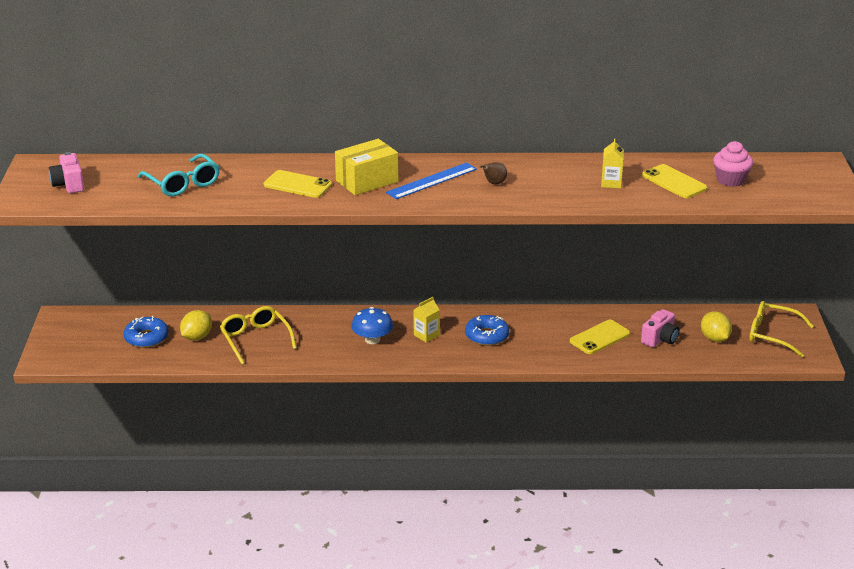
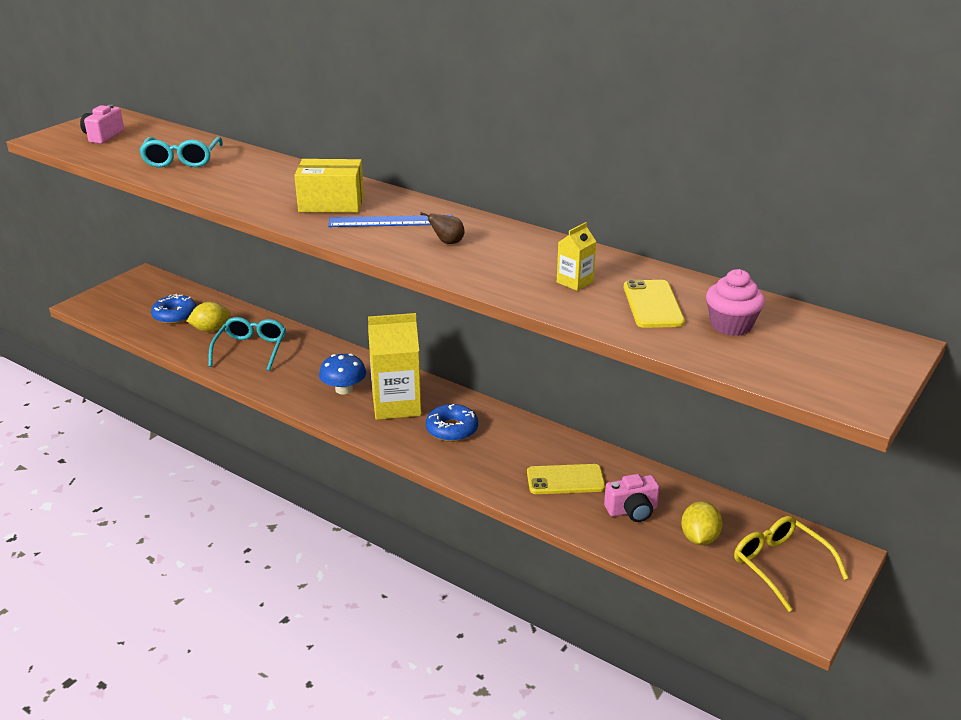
camera: 35 degrees right, 0 degrees up
(255, 339) = (251, 349): yellow glasses -> turquoise glasses
(297, 185) = (267, 188): yellow phone -> none
(426, 335) = (396, 405): yellow carton -> yellow carton, size x2.13

